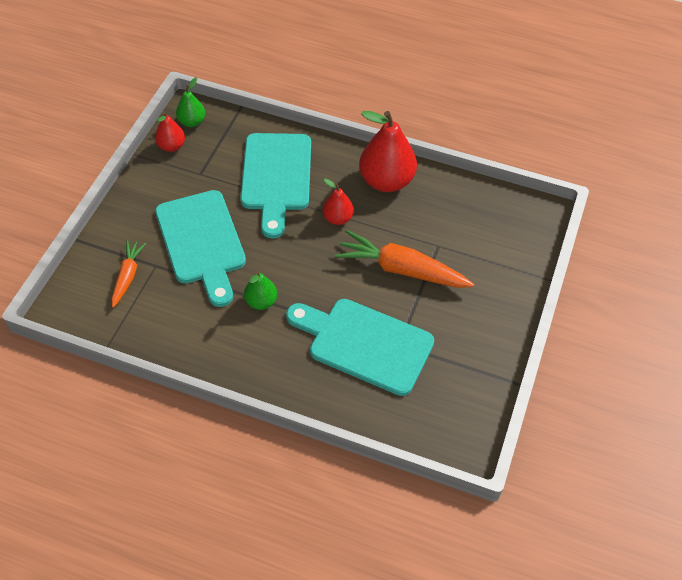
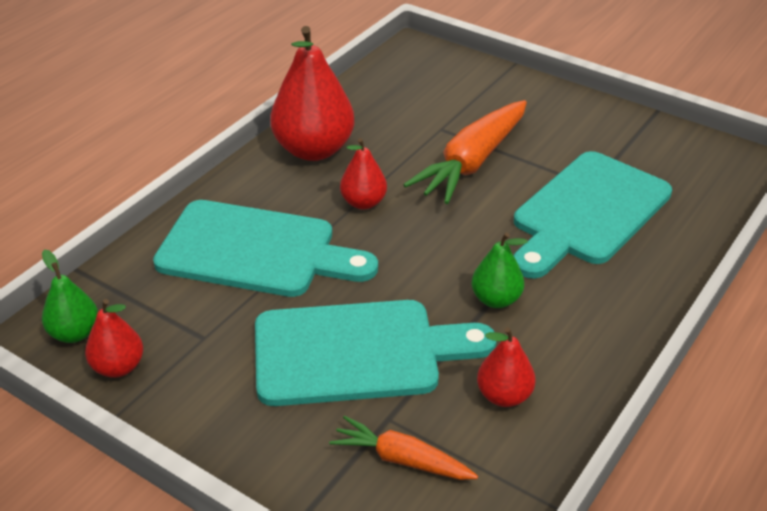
camera: 75 degrees left, 15 degrees down
(181, 316) = (504, 396): none -> red pear

